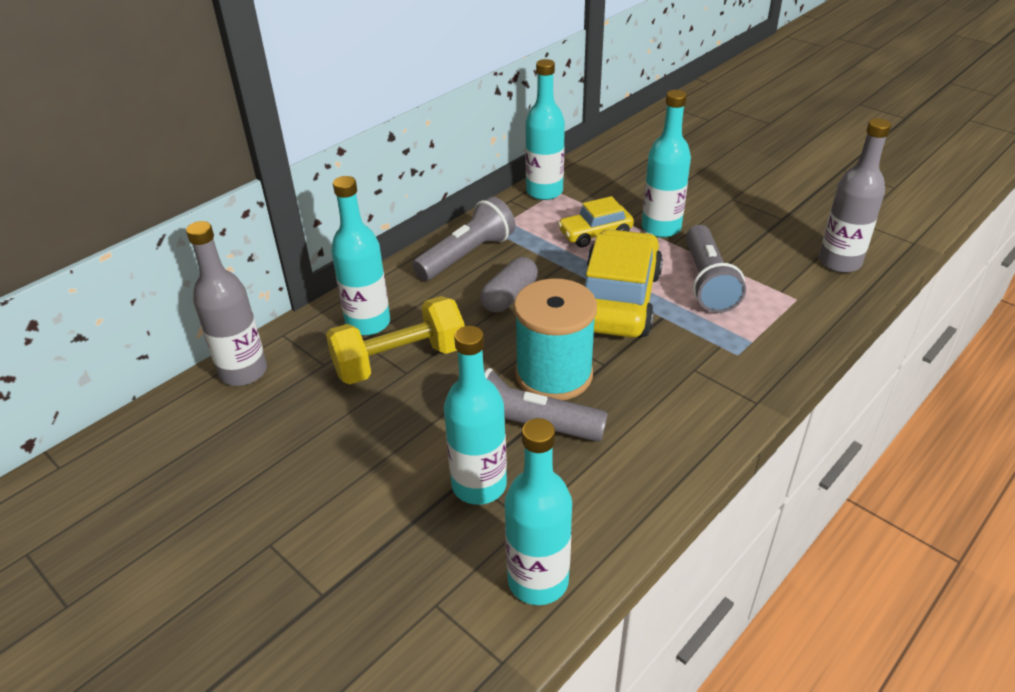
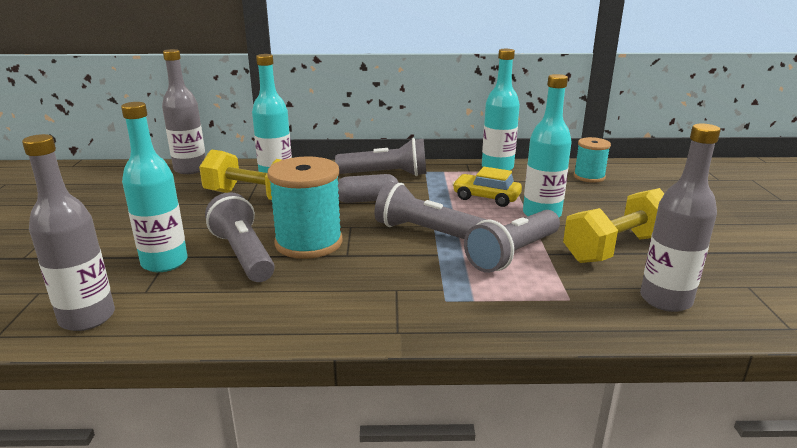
camera: 45 degrees right, 15 degrees down
(538, 580) = (87, 318): turquoise bottle -> grey bottle
(618, 300) = (427, 232): yellow car -> grey flashlight
(627, 164) = (589, 177): none -> turquoise spool
(754, 233) = (616, 248): none -> yellow dumbbell

